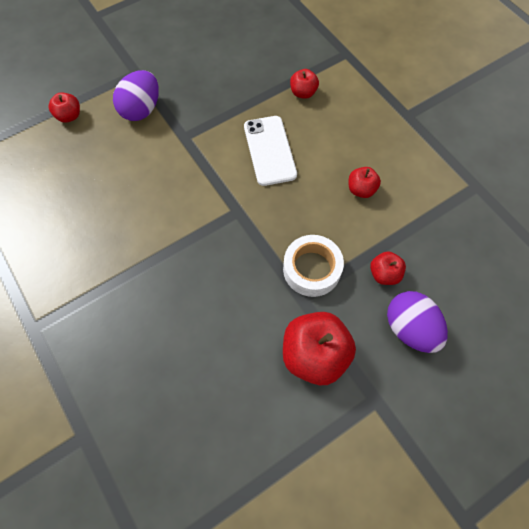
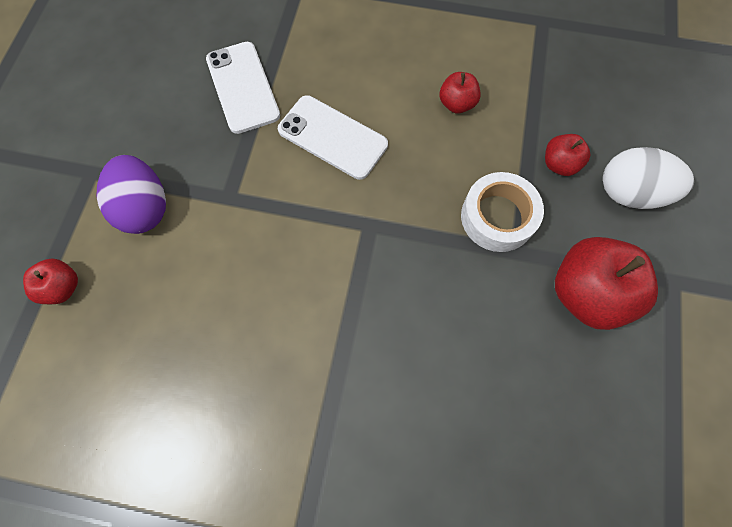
camera: 45 degrees left, 5 degrees up
(252, 87) = (243, 87): none -> white phone
(303, 93) = (301, 53): red apple -> none
(410, 328) = (629, 193): purple egg -> white egg

